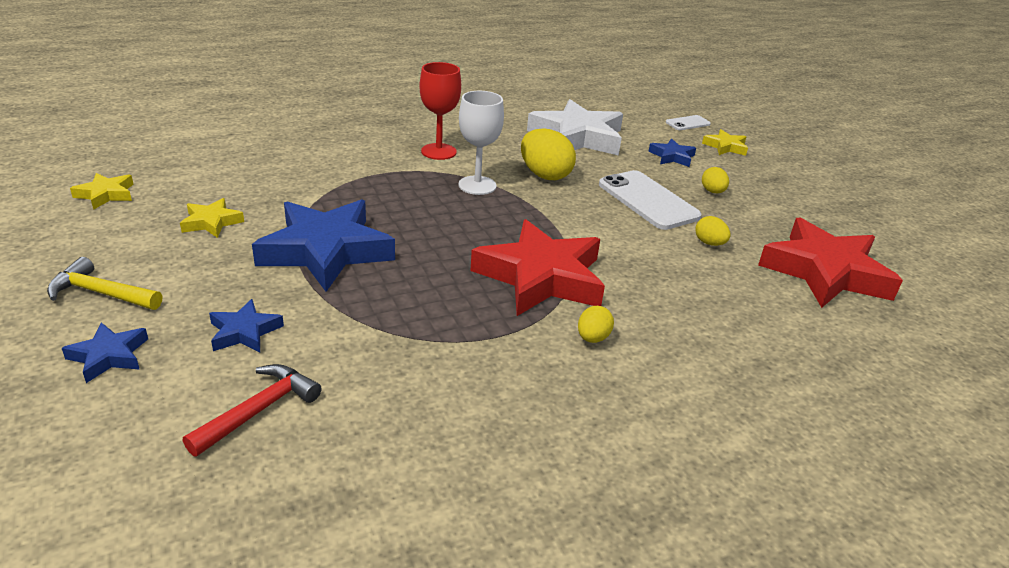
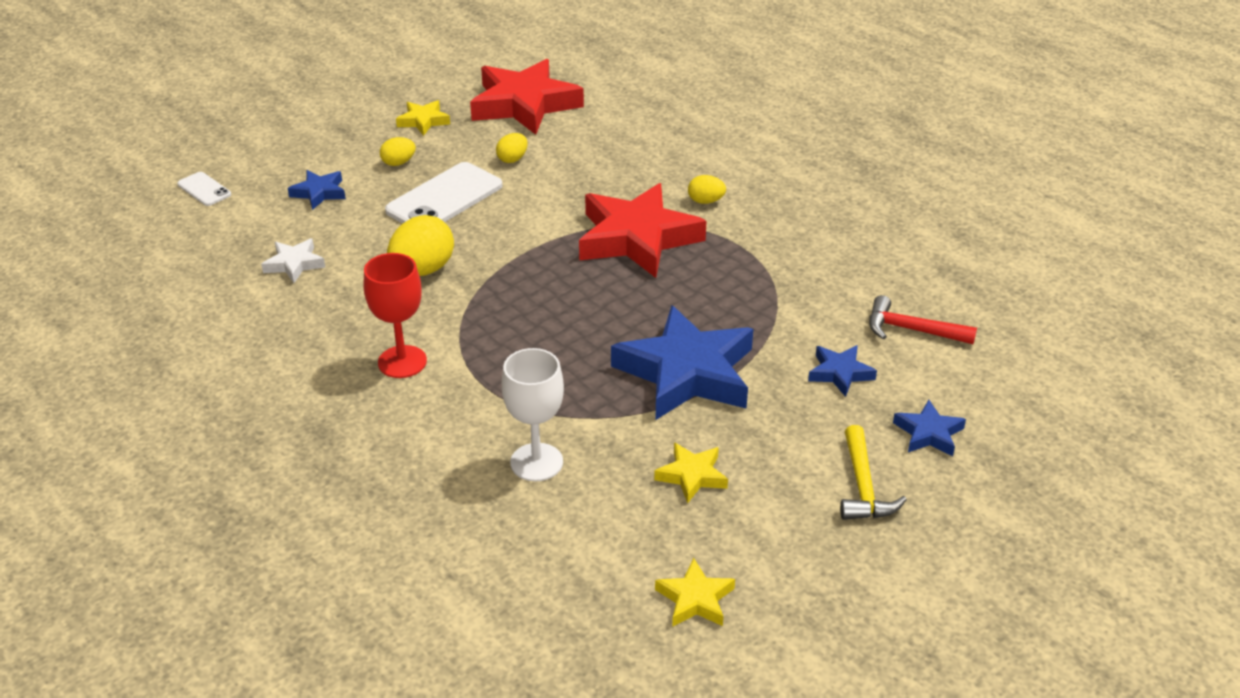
camera: 105 degrees left, 5 degrees up
(477, 185) = (479, 311): white goblet -> white goblet (536, 462)
(577, 137) = (294, 264): white star -> white star, size x0.46
(725, 147) = (269, 160): yellow star -> yellow star (423, 121)

